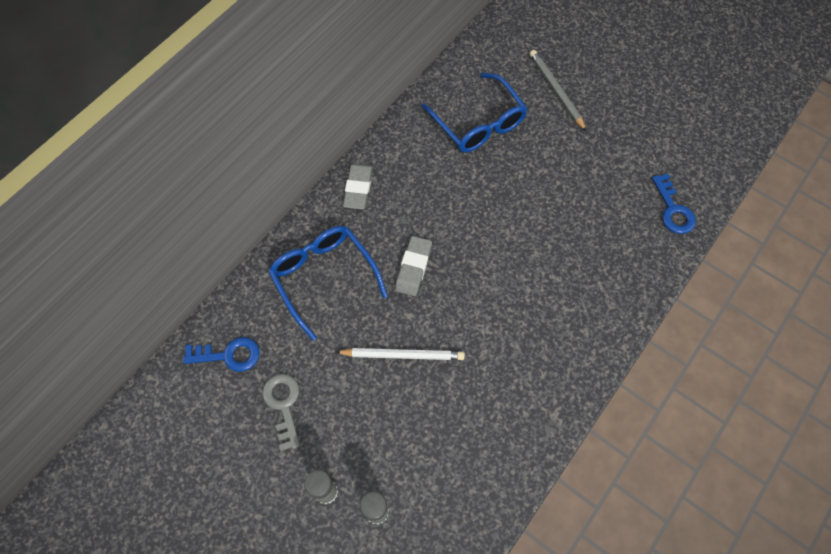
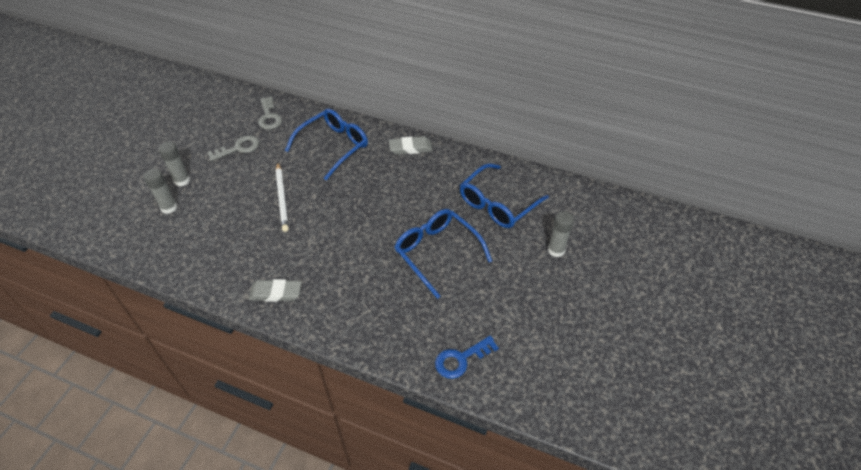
camera: 75 degrees right, 15 degrees down
(229, 355) = (269, 117): blue key -> grey key
(413, 268) = (353, 190): grey eraser -> grey eraser (276, 293)
(534, 199) = (436, 252): none -> blue glasses
(556, 91) = (556, 250): grey pencil -> grey glue stick

